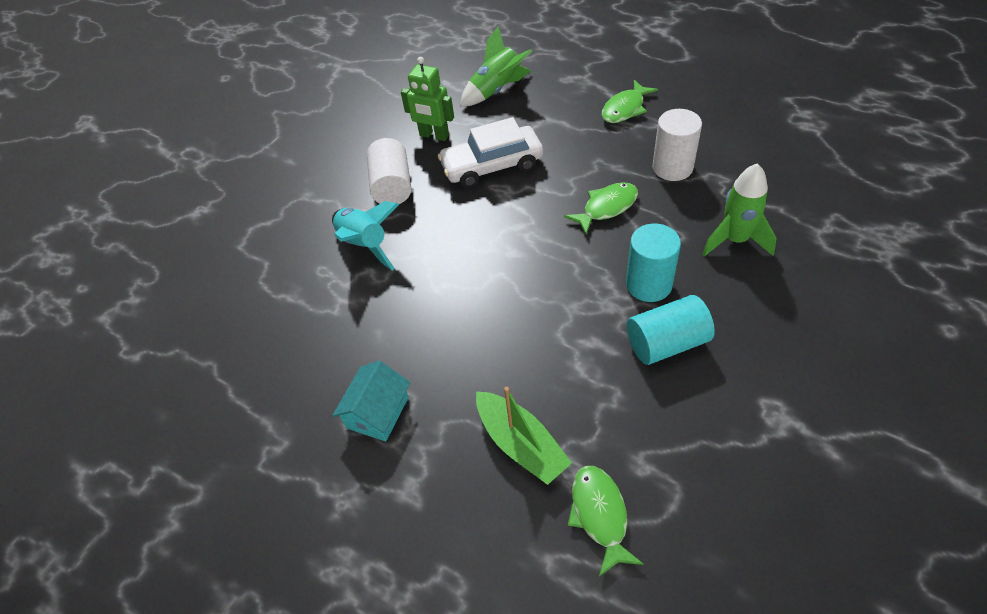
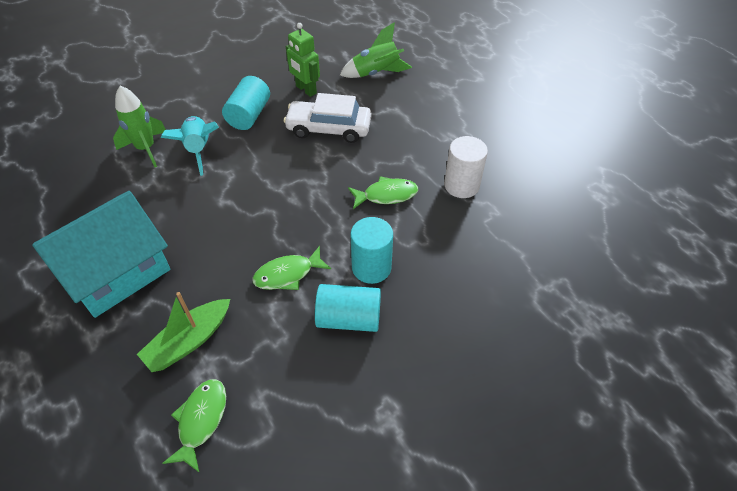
camera: 20 degrees right, 0 degrees up
(377, 412) = (116, 271): turquoise house -> turquoise house, size x1.99
(392, 186) = (249, 115): white cylinder -> turquoise cylinder
(521, 444) = (189, 341): green boat -> green boat turned 60 degrees clockwise
(625, 109) = (461, 125): green fish -> green fish (287, 274)
(735, 240) = (465, 263): green rocket -> green rocket (146, 149)

